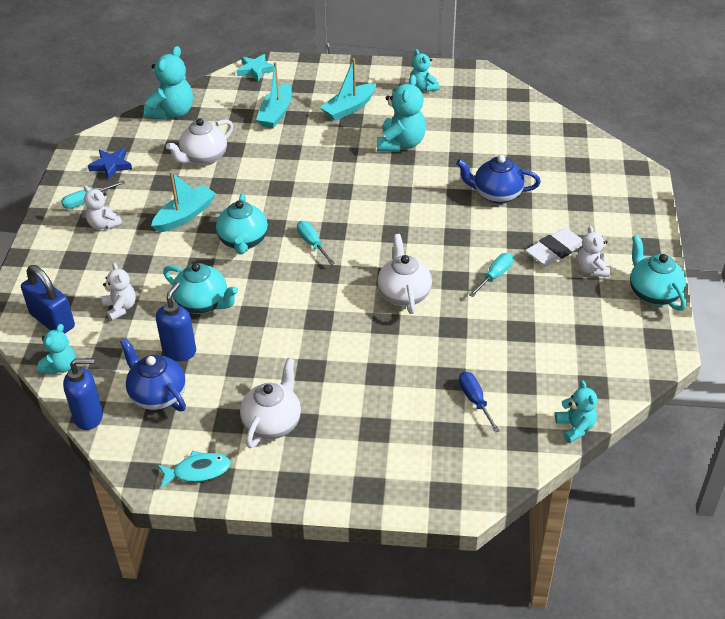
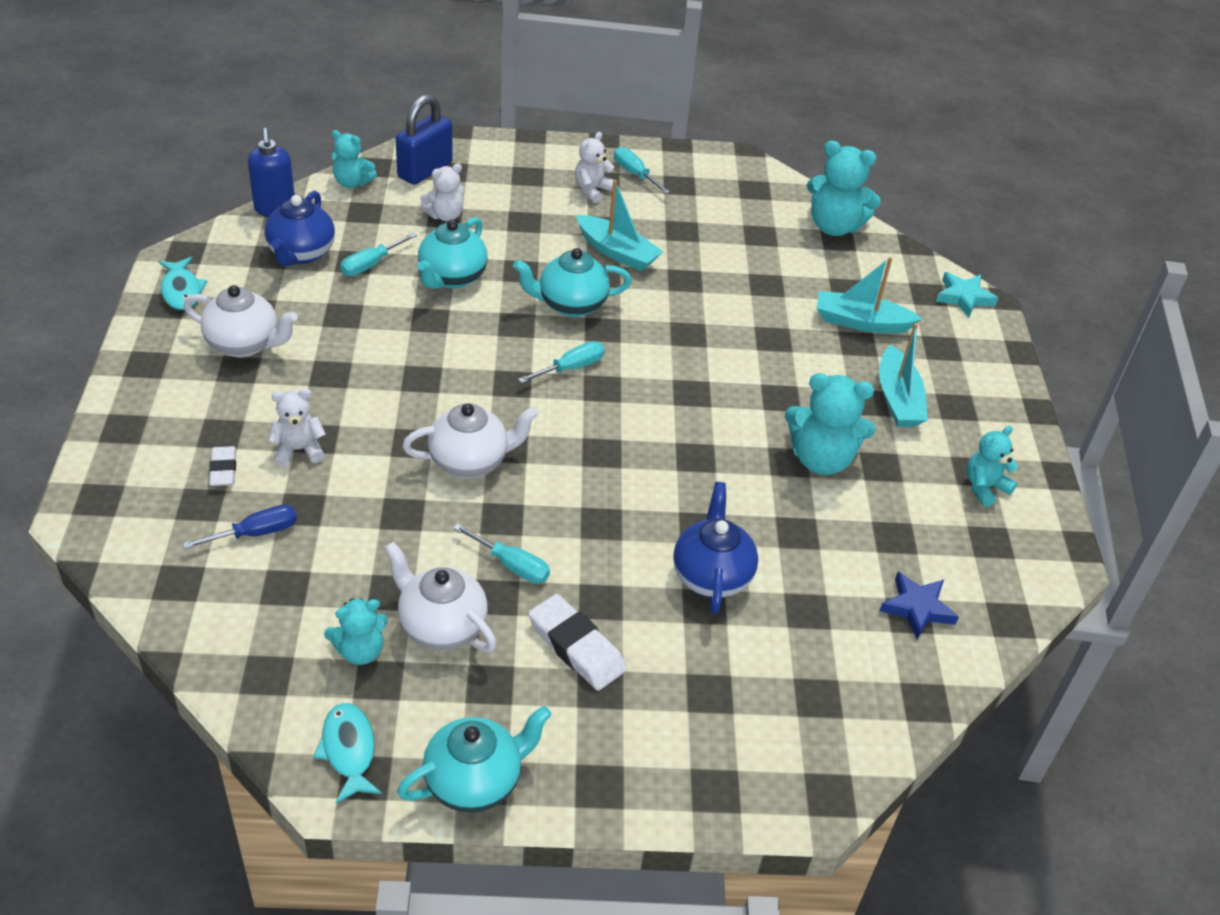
camera: 80 degrees right, 0 degrees up
(111, 166) = (707, 186): blue star -> blue star (917, 608)
(157, 395) = (301, 253): blue teapot -> blue teapot turned 150 degrees clockwise
(179, 351) = (371, 265): blue soap dispenser -> turquoise screwdriver
(203, 158) = (740, 260): white teapot -> white teapot (441, 626)
(349, 108) = (898, 399): turquoise boat -> turquoise boat turned 135 degrees counterclockwise
(413, 423) = (223, 469): none -> white eraser
(575, 427) = (187, 645): turquoise teddy bear -> turquoise teddy bear (360, 651)
(591, 269) = (532, 695): white teddy bear -> white teddy bear (298, 450)
(642, 345) = (348, 751): none -> turquoise fish

